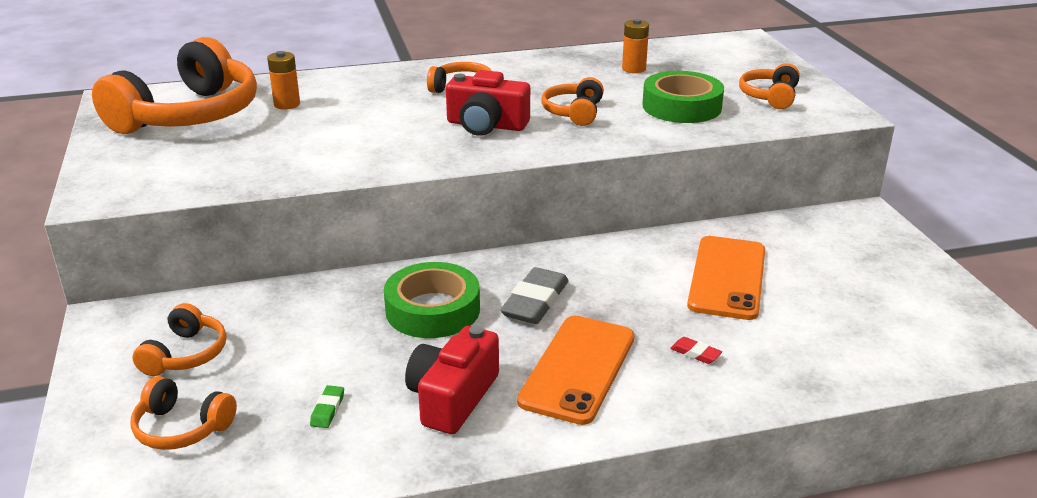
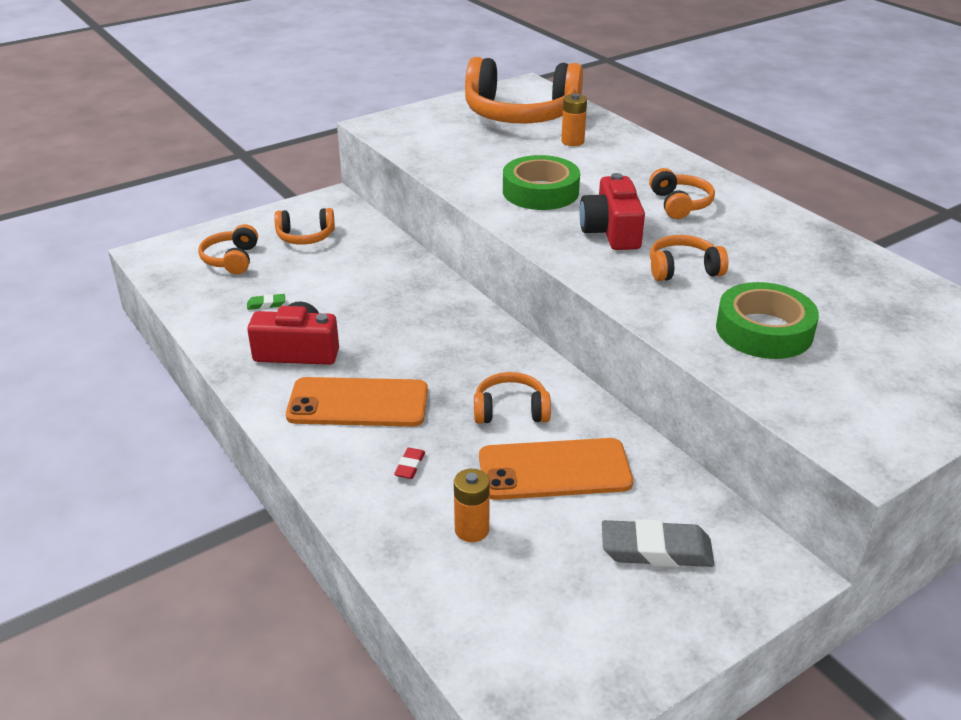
camera: 70 degrees right, 5 degrees up
(432, 310) = (406, 315): green tape -> green tape (540, 191)
(535, 302) = (445, 362): grey eraser -> grey eraser (656, 550)
(634, 69) = (839, 285): orange battery -> orange battery (472, 530)
(770, 96) = (860, 390): orange headphones -> orange headphones (510, 410)

